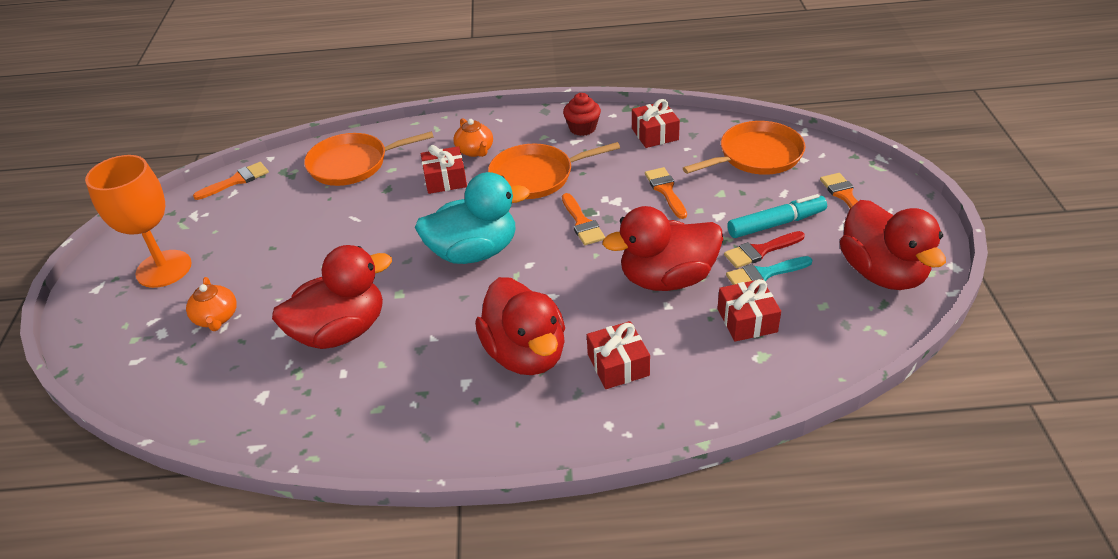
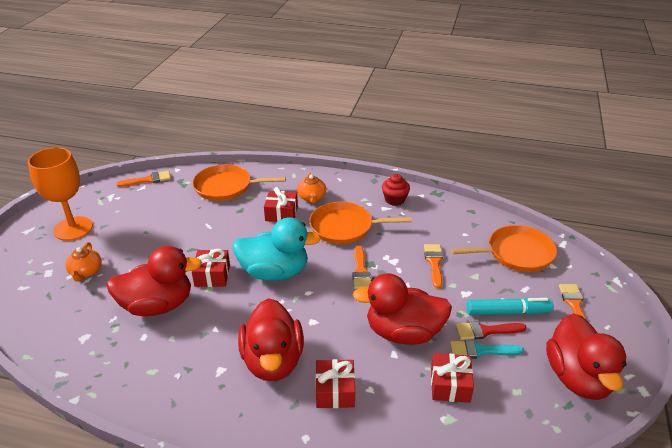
camera: 15 degrees right, 5 degrees down
(655, 134) = (445, 217): red gift -> red gift (212, 275)

